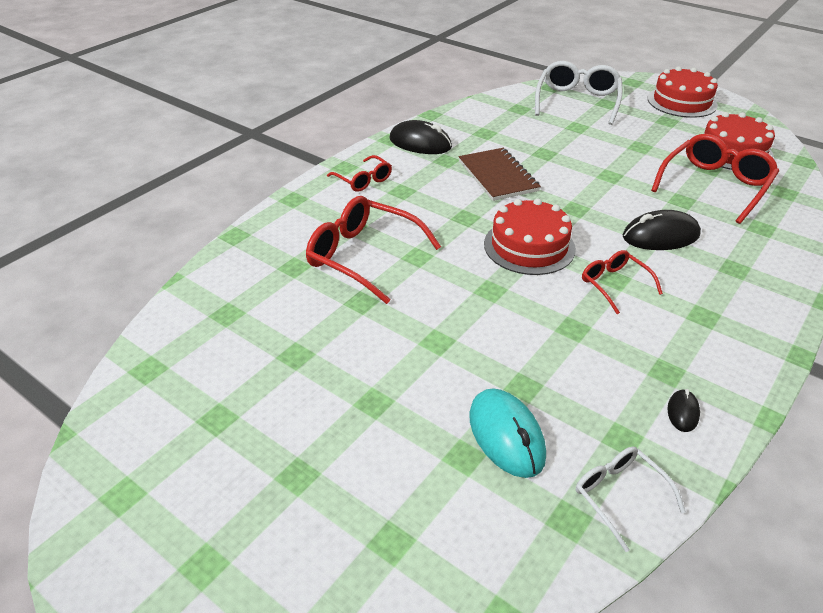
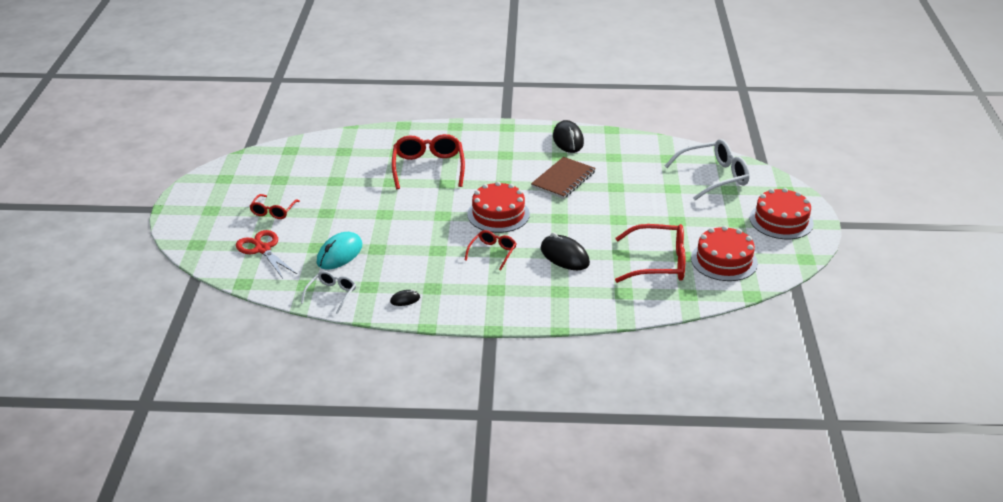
camera: 55 degrees right, 5 degrees down
(363, 180) = (501, 138): red glasses -> red glasses (273, 211)
(411, 536) = (263, 249): none -> red scissors

